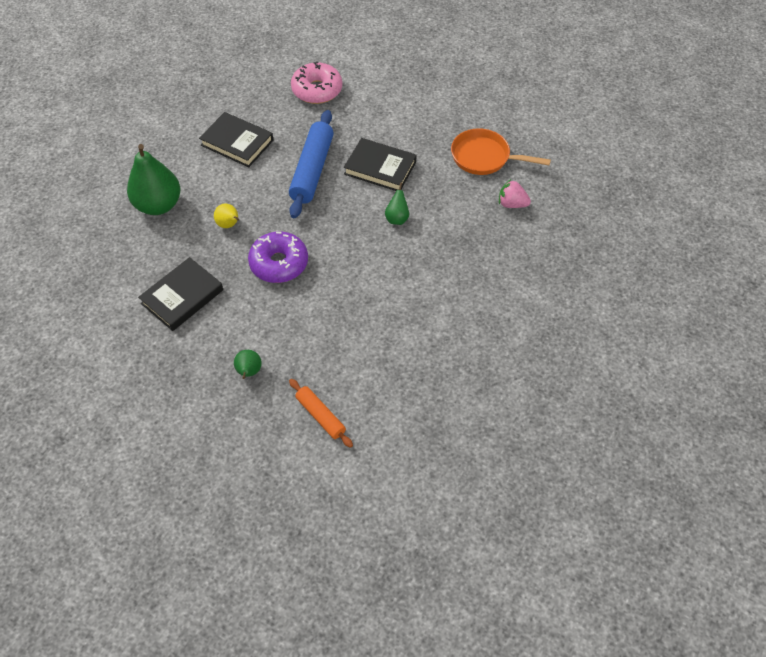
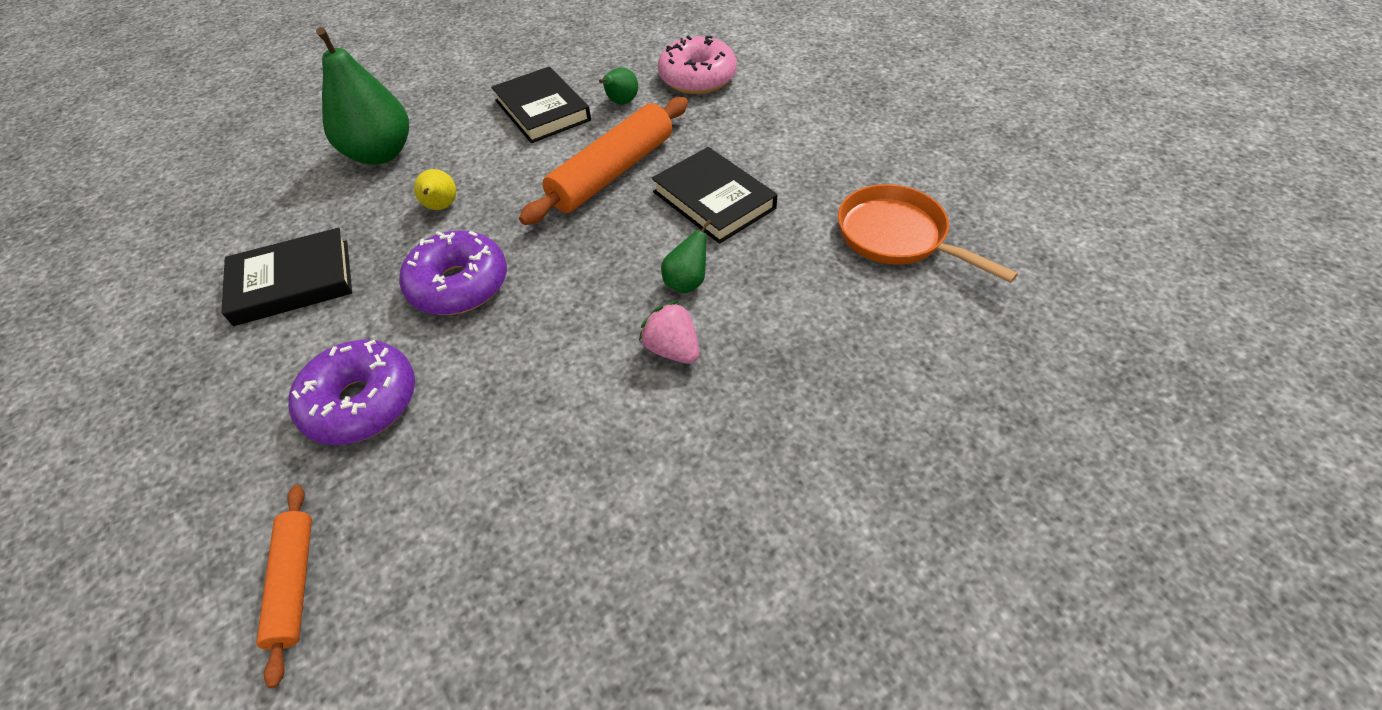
camera: 30 degrees right, 5 degrees down
(249, 372) = (266, 440): green pear -> green pear (621, 102)
(280, 337) = (361, 402): none -> purple donut
(312, 170) = (612, 172): blue rolling pin -> orange rolling pin
(512, 204) = (905, 328): pink strawberry -> pink strawberry (672, 349)

